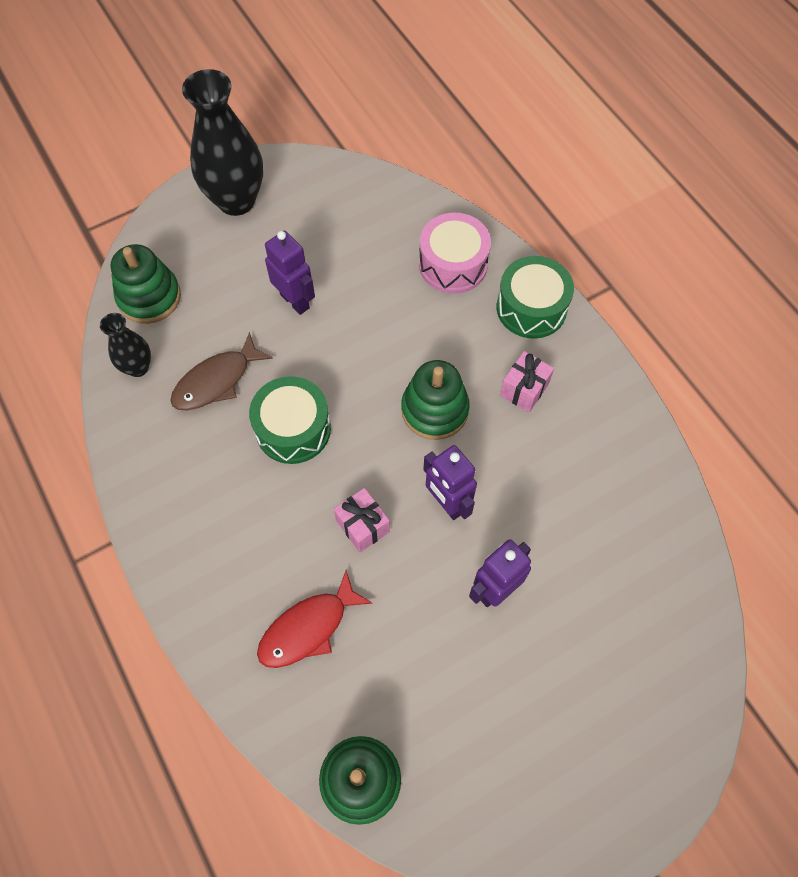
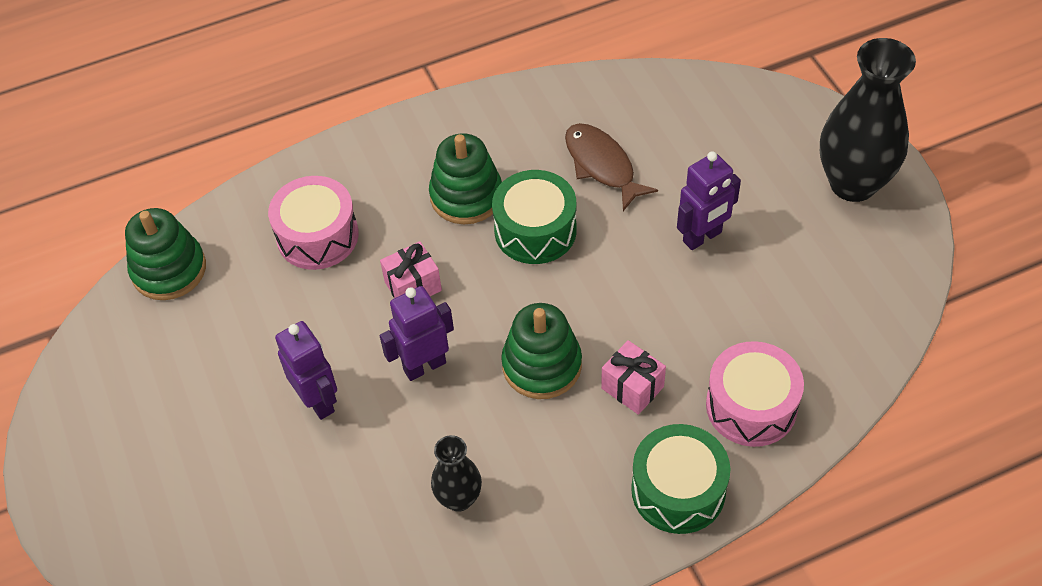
camera: 100 degrees right, 10 degrees down
(138, 367) = (625, 101): black vase -> black vase (459, 499)
(149, 297) = (714, 107): green stacking toy -> green stacking toy (466, 196)
(308, 628) = (317, 236): red fish -> pink drum
(524, 389) = (557, 464): pink gift -> pink gift (632, 387)

